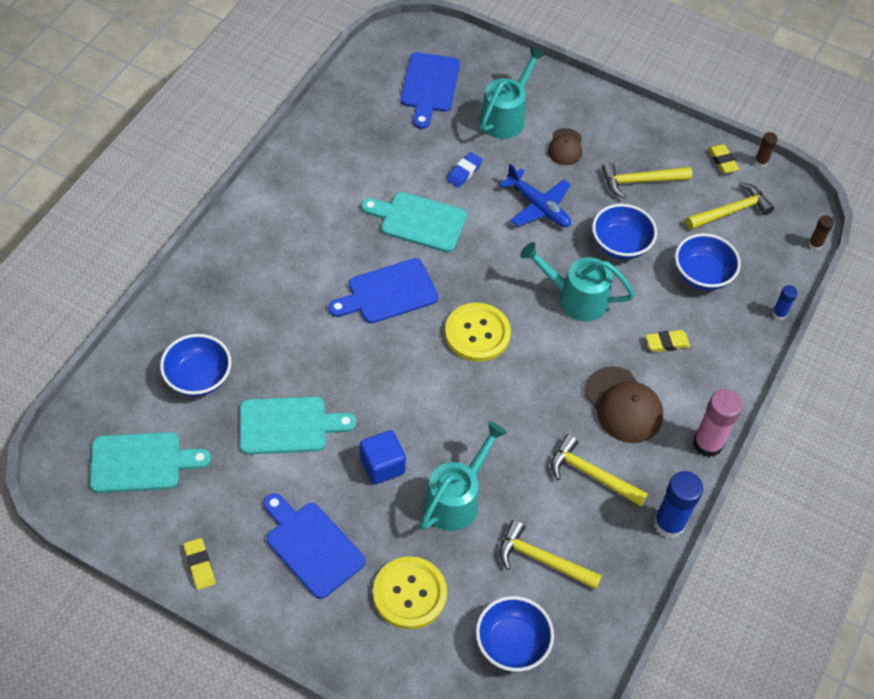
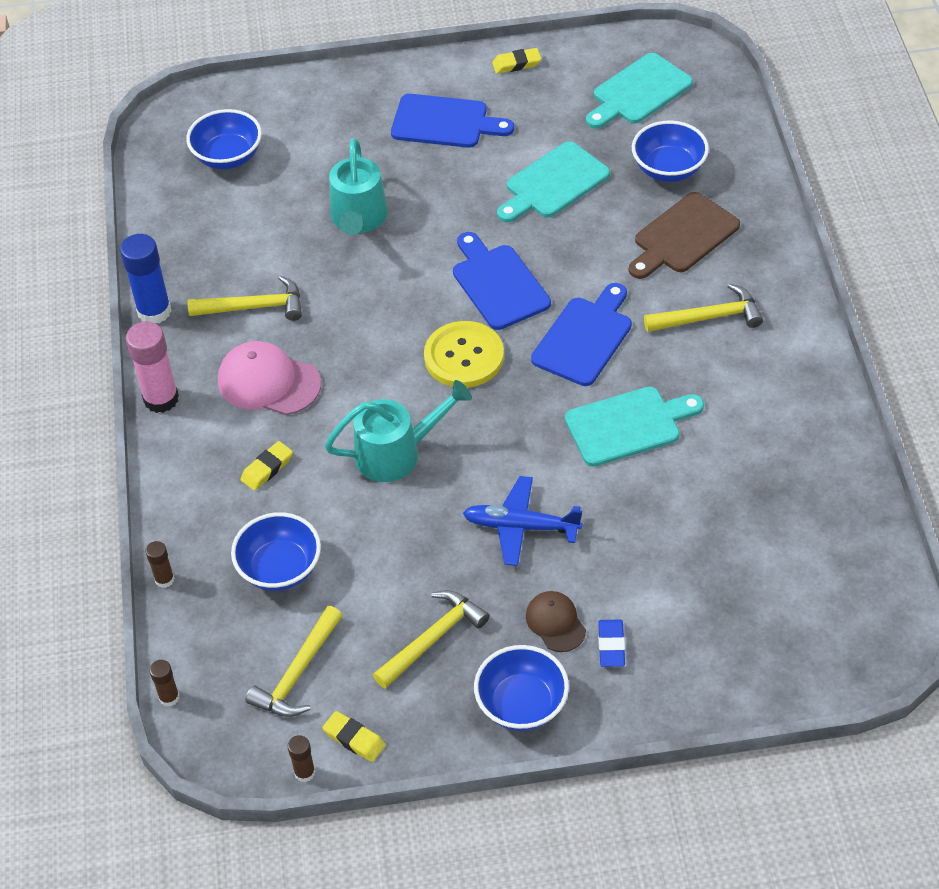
camera: 150 degrees right, 5 degrees down
(199, 565) = (516, 64): yellow eraser -> yellow eraser turned 45 degrees counterclockwise
(249, 318) = (683, 236): none -> brown cutting board
(382, 466) = (444, 204): blue cube -> none
(409, 594) = (337, 139): yellow button -> none
(429, 86) = (783, 591): blue cutting board -> blue cutting board (498, 284)
(464, 172) = (637, 511): blue eraser -> blue eraser (611, 646)
(506, 116) = (659, 615): turquoise watering can -> none
(542, 560) = (248, 221): yellow hammer -> yellow hammer (709, 317)
(620, 245) = (395, 543): blue bowl -> blue bowl (522, 704)
(623, 405) = (268, 382): brown cap -> pink cap
(779, 314) = (164, 579): blue glue stick -> brown glue stick

